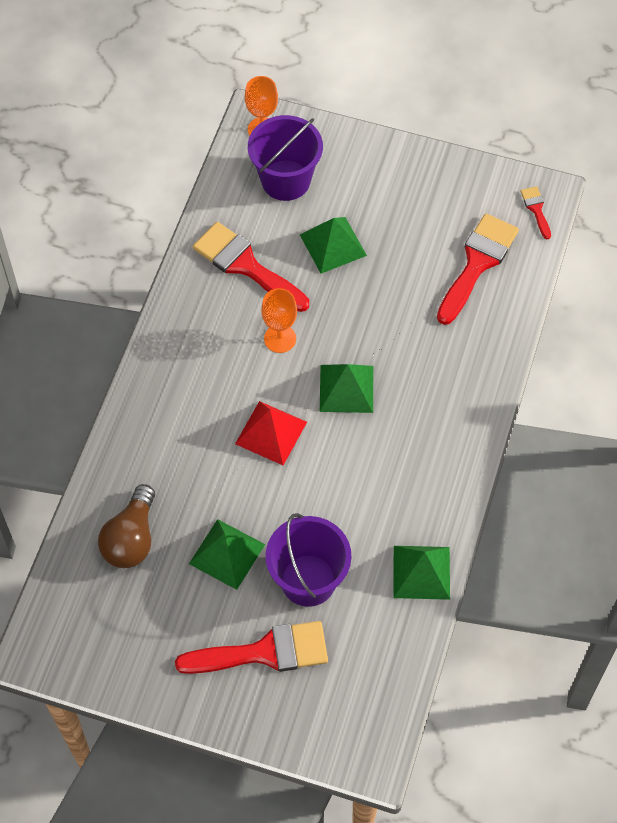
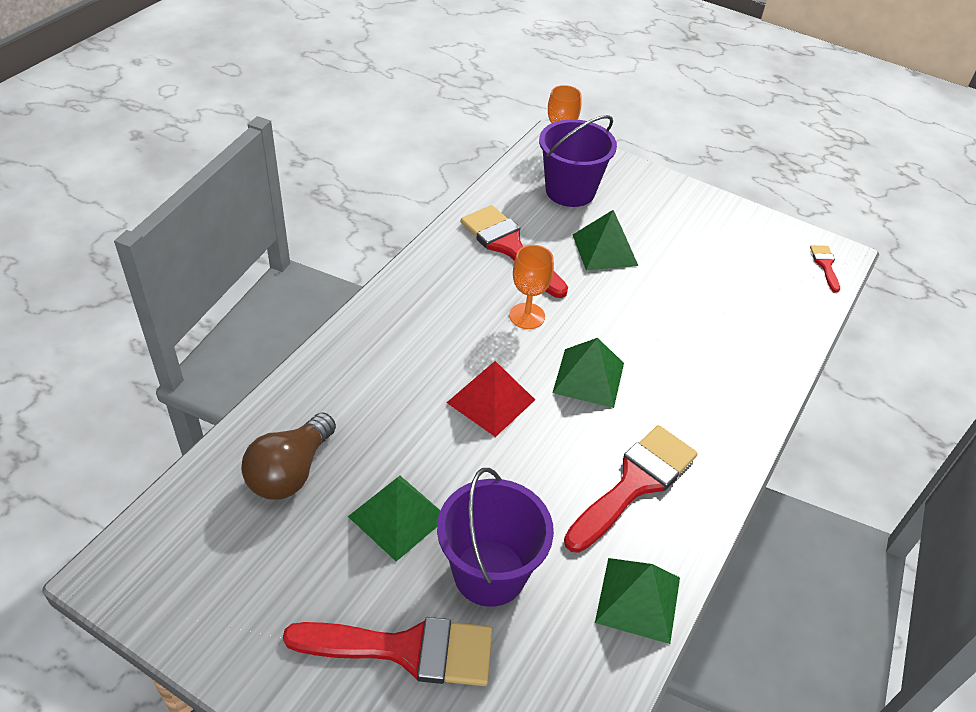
camera: 10 degrees right, 15 degrees down
(477, 264) = (756, 297): red brush -> red brush (634, 484)

